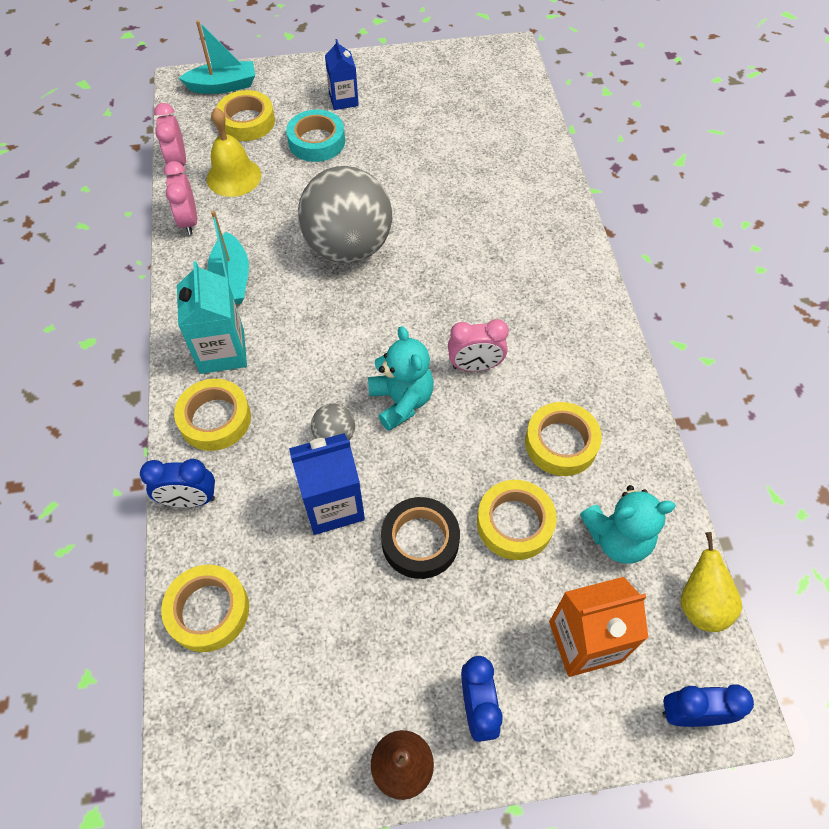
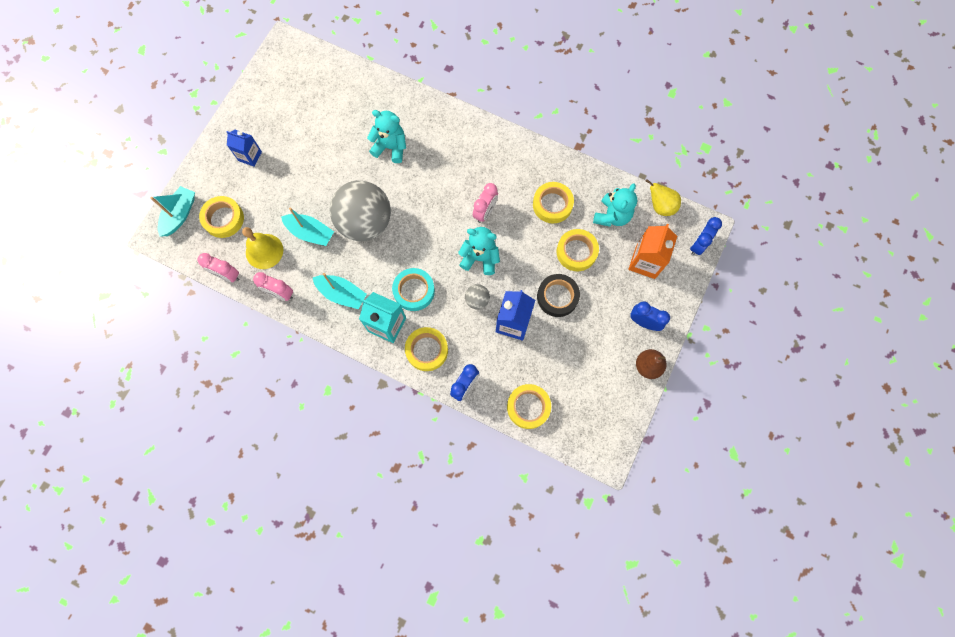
camera: 55 degrees left, 15 degrees up
(291, 204) = (310, 233): none -> turquoise boat
(316, 141) = (272, 191): turquoise tape -> turquoise tape (414, 291)
(473, 213) = (390, 147): none -> turquoise teddy bear

